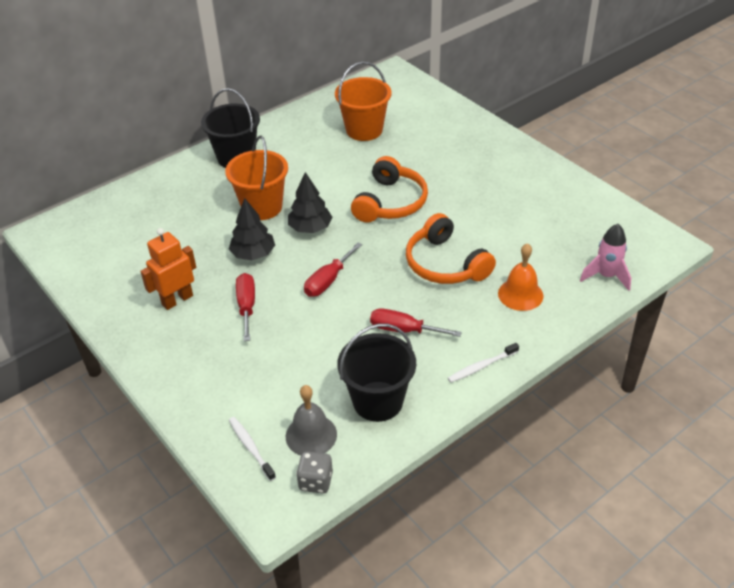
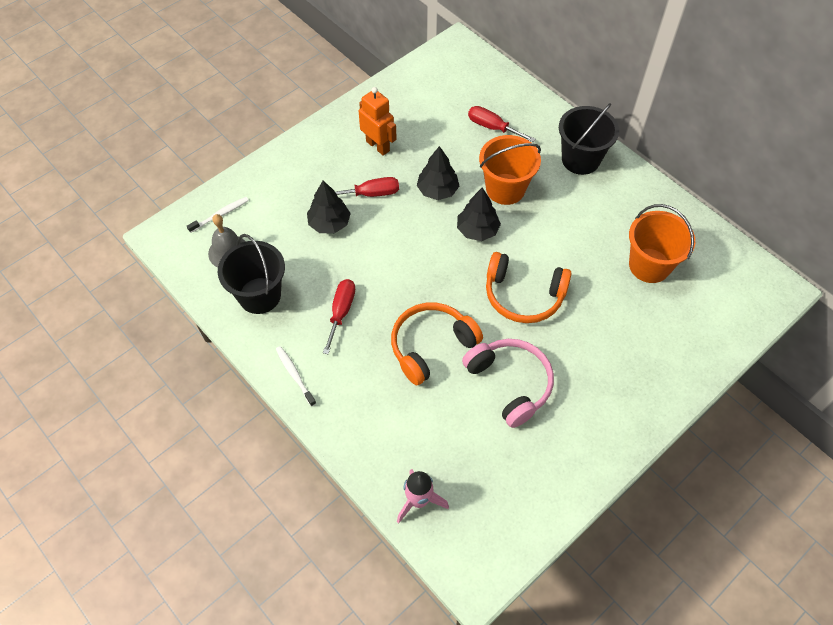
camera: 85 degrees right, 15 degrees up
(283, 341) = (329, 223): none -> black tree
(316, 481) = (185, 258): grey dice -> none
(328, 281) = (404, 250): red screwdriver -> red screwdriver (492, 127)
(484, 215) = (510, 383): none -> pink headphones
(520, 294) = (389, 413): orange bell -> none

